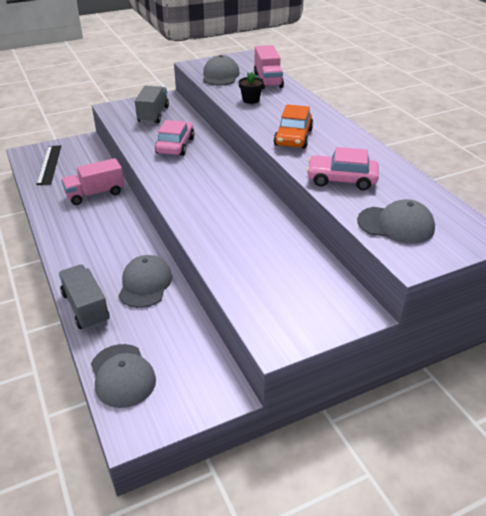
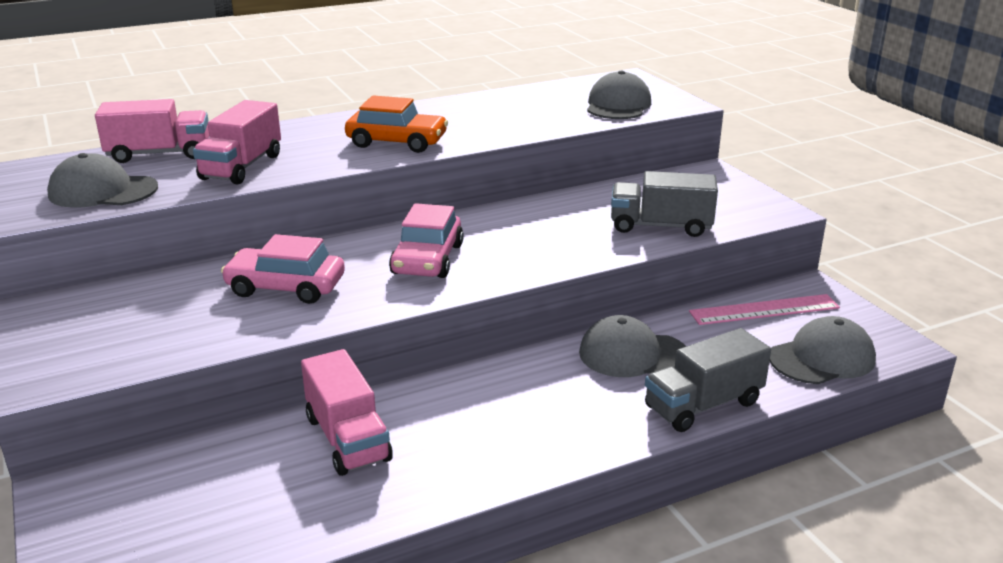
camera: 90 degrees left, 10 degrees down
(49, 164) = (176, 536): black ruler -> none
(153, 115) = (122, 319): grey truck -> grey truck (660, 226)
(193, 356) = (764, 310): none -> pink ruler
(251, 100) = (242, 167): black flower pot -> pink truck
(341, 179) = (521, 122): pink car -> pink car (427, 259)

